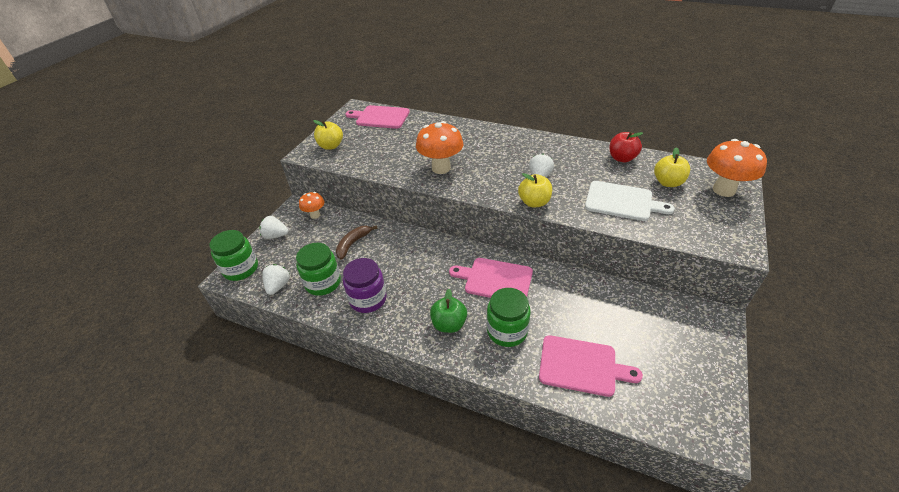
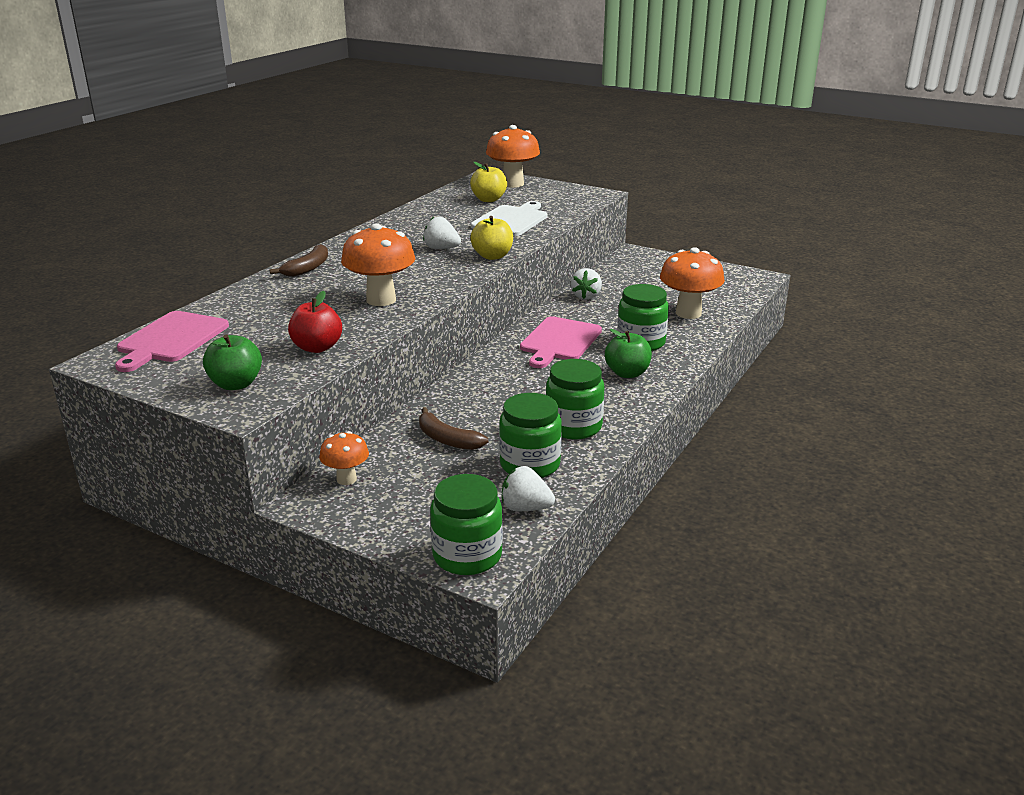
camera: 85 degrees left, 15 degrees down
(275, 236) = (386, 521): white strawberry -> white strawberry (586, 296)
(331, 146) = (236, 384): yellow apple -> green apple
(368, 299) = (573, 426): purple jar -> green jar
(484, 133) = (307, 268): none -> brown banana
(581, 366) = (688, 313): pink cutting board -> orange mushroom
(622, 158) = (430, 209): red apple -> red apple (317, 347)

